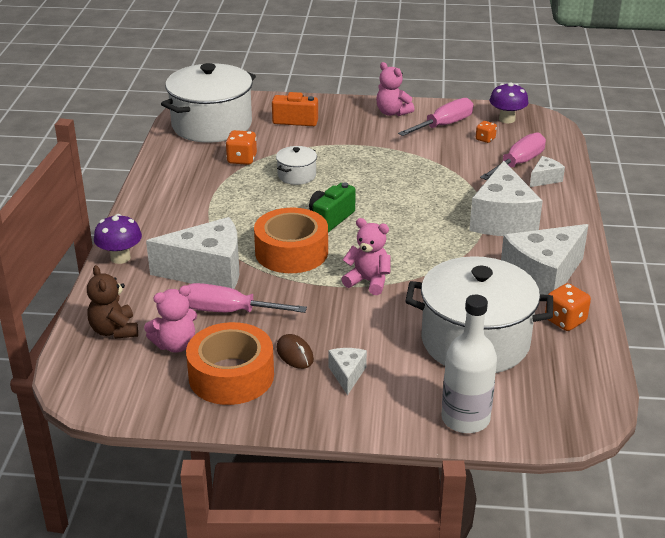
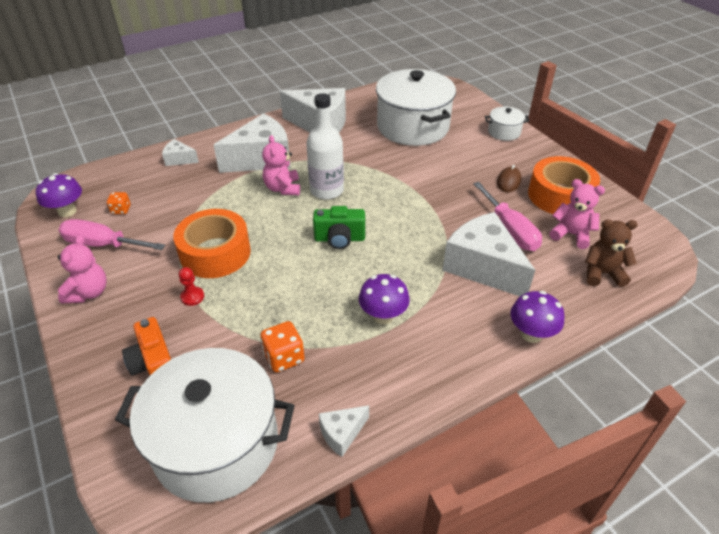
camera: 125 degrees left, 10 degrees up
(114, 330) = (602, 273): brown teddy bear -> brown teddy bear turned 120 degrees counterclockwise
(224, 206) = (383, 316): none -> purple mushroom
(291, 252) = (407, 236): orange tape -> orange tape (215, 253)
(296, 175) = (284, 296): white pot -> white pot (504, 132)
(341, 144) = (192, 297): none -> red pawn
(347, 375) = (498, 156): white cheese -> white cheese (342, 433)
(368, 281) = (401, 185): pink teddy bear -> pink teddy bear (283, 188)
(465, 419) = (478, 110): white bottle -> white bottle (327, 190)
(518, 163) = (160, 178): pink screwdriver -> none
(565, 321) = (358, 107): orange dice -> none

